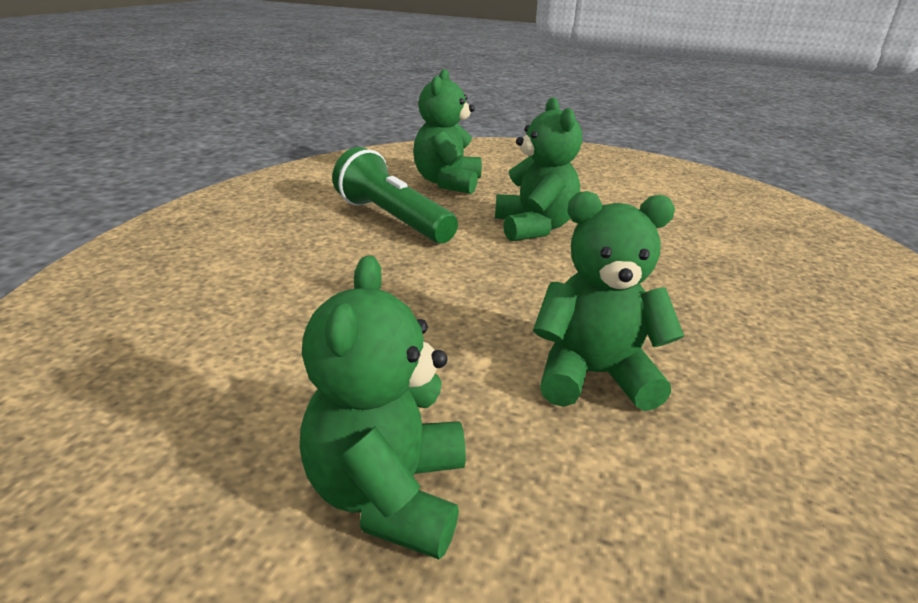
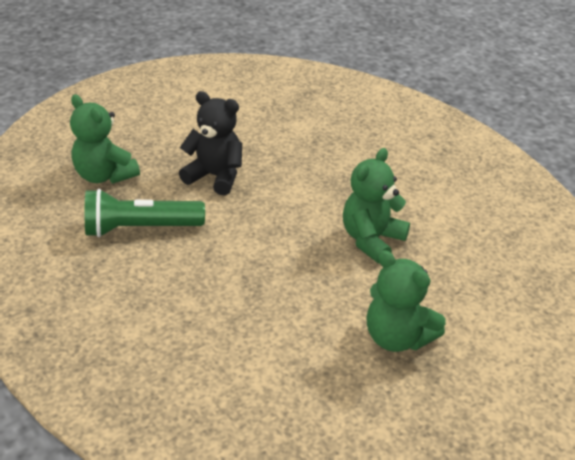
camera: 55 degrees left, 10 degrees up
(534, 228) = (215, 176): green teddy bear -> black teddy bear

